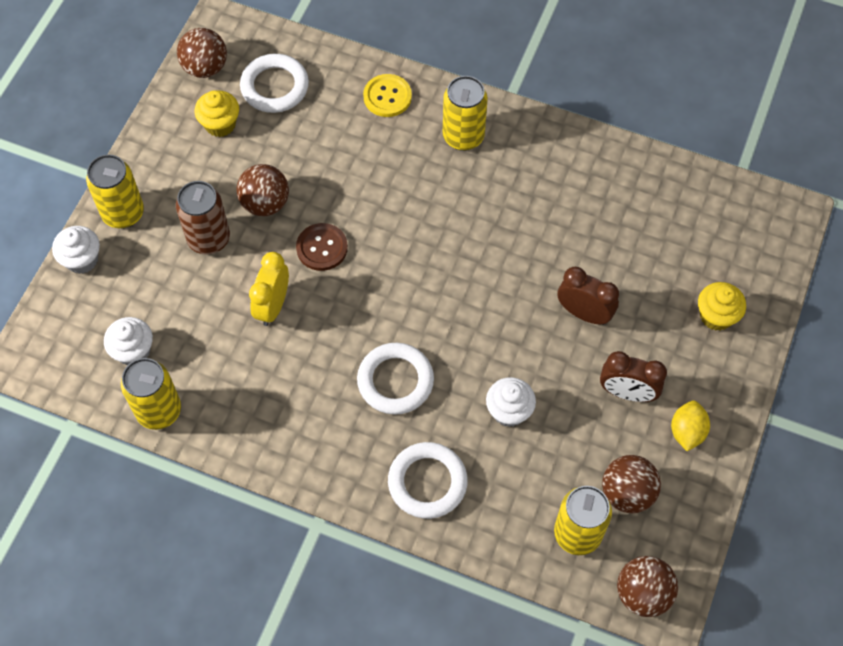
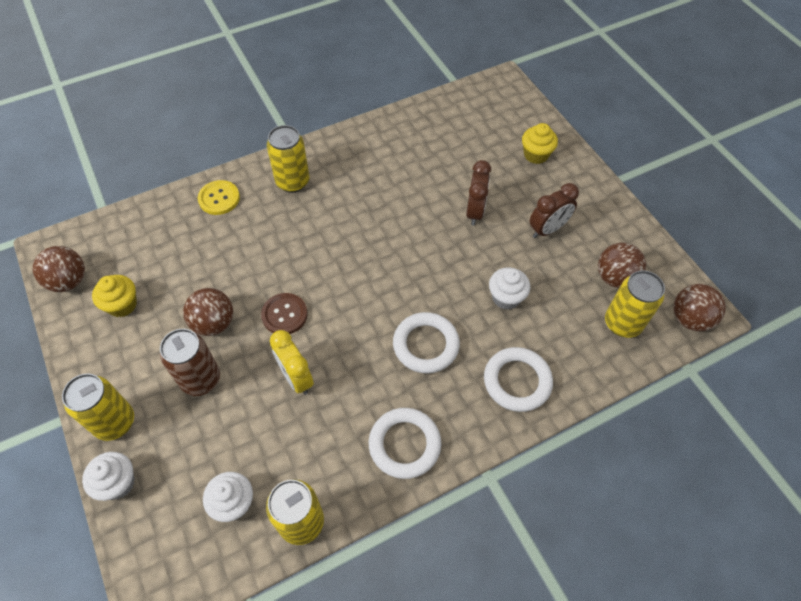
camera: 50 degrees left, 5 degrees down
(275, 87) = (135, 252): white ring -> white ring (404, 444)
(584, 313) = (475, 212): brown clock -> brown clock turned 120 degrees clockwise
(687, 432) = (598, 220): yellow lemon -> none

